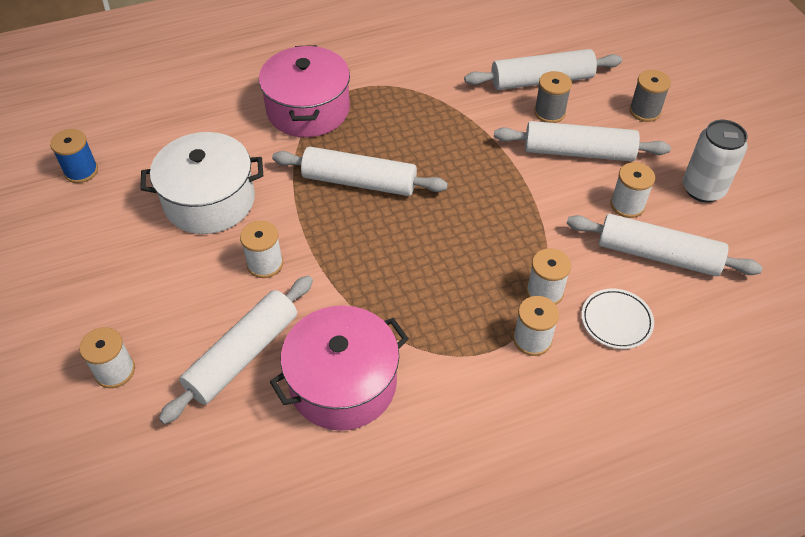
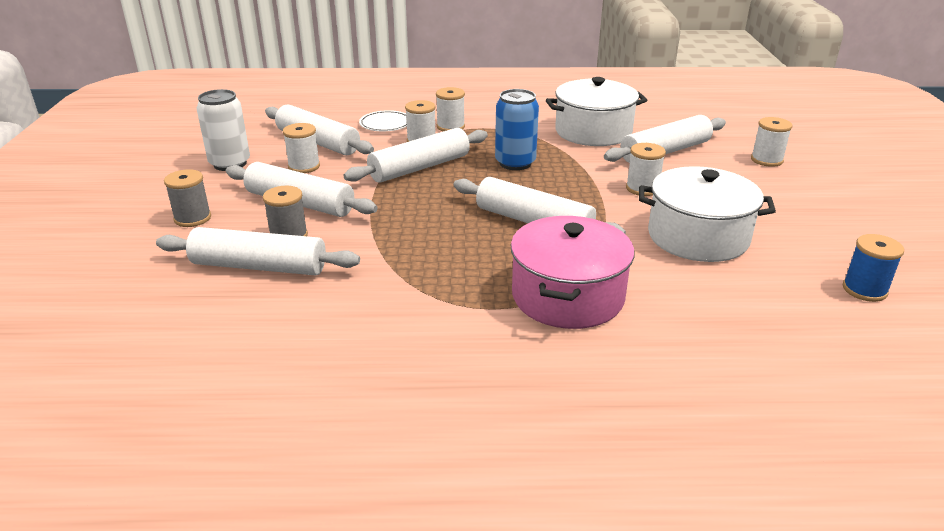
camera: 160 degrees left, 20 degrees down
(343, 383) = (593, 132): pink pot -> white pot
(414, 275) = (515, 163): none -> blue can
(511, 236) = (419, 168): none -> white rolling pin

